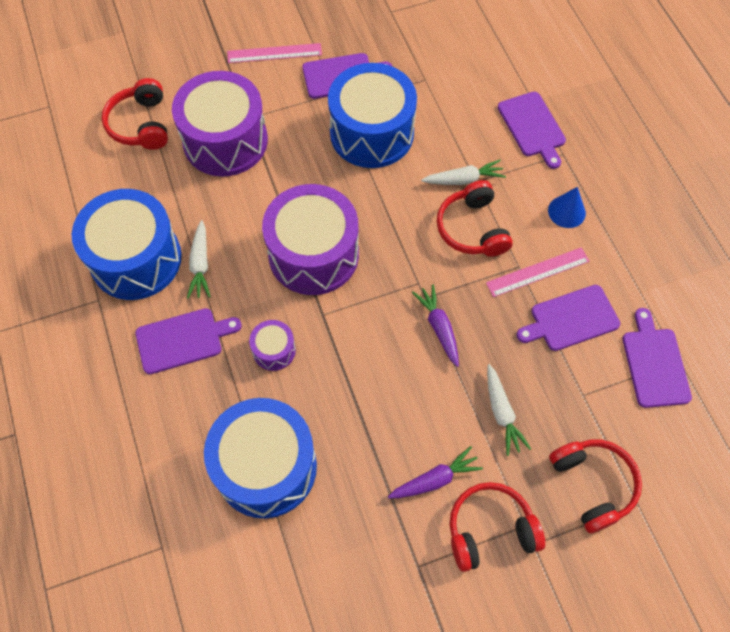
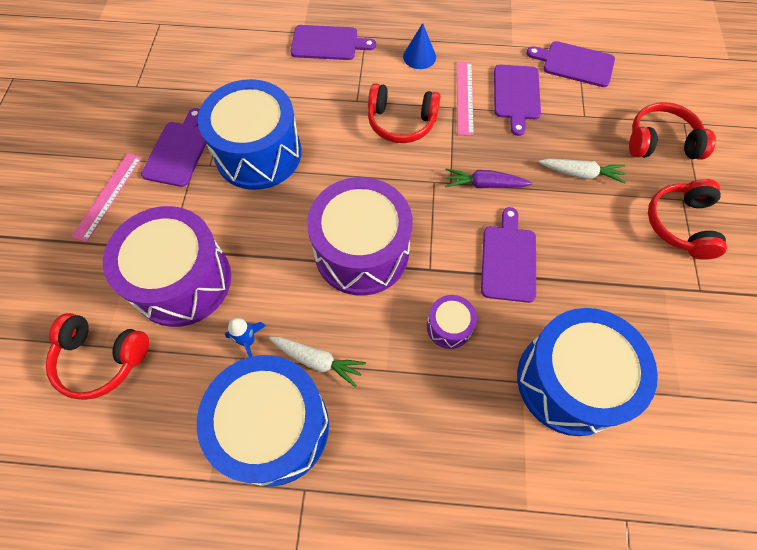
camera: 65 degrees left, 0 degrees up
(183, 340) = (398, 411): purple cutting board -> purple cutting board (508, 260)
(195, 210) = (248, 341): none -> blue rocket
(435, 479) = (625, 245): purple carrot -> none
(464, 179) = (350, 108): white carrot -> none

